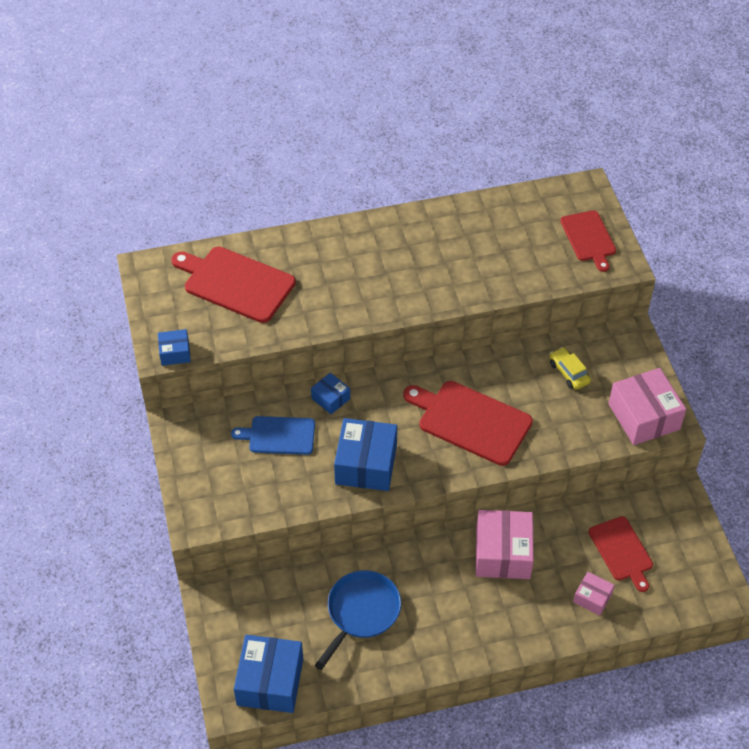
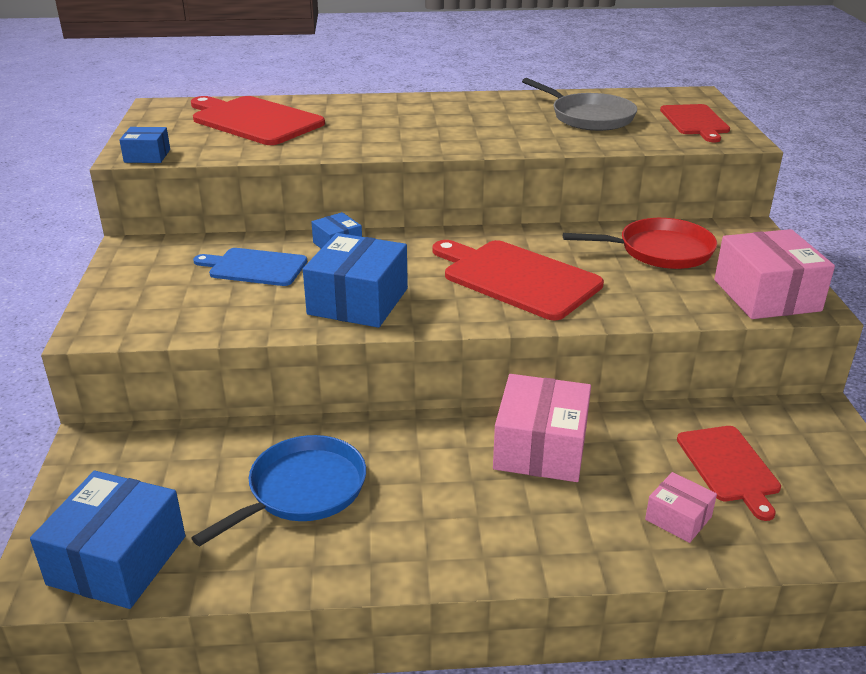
camera: 10 degrees right, 20 degrees down
(504, 241) = (589, 117): none -> grey pan
(568, 373) = (660, 251): yellow car -> red pan

